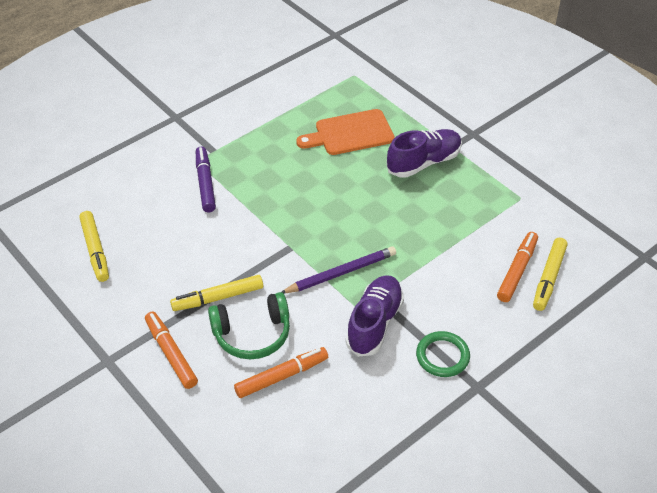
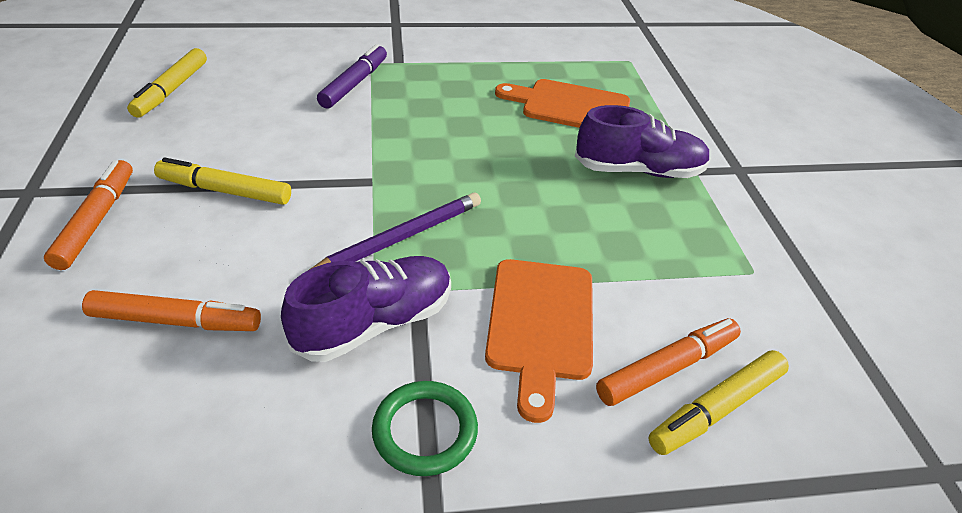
camera: 30 degrees right, 5 degrees down
(252, 334) = (209, 249): green headphones -> none
(341, 273) = (400, 238): purple pencil -> purple pencil turned 45 degrees counterclockwise
(448, 281) = (540, 324): none -> orange cutting board

